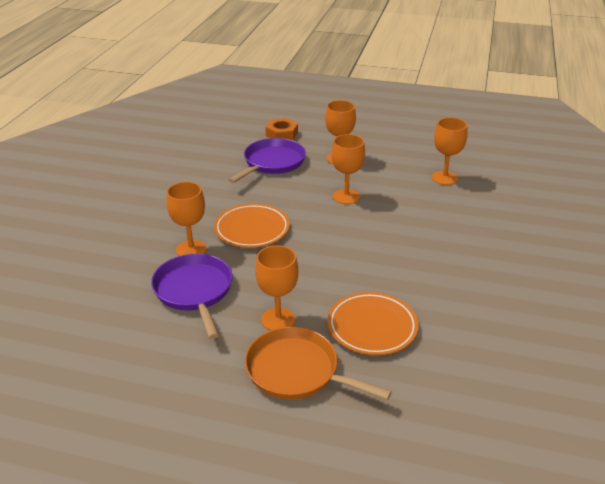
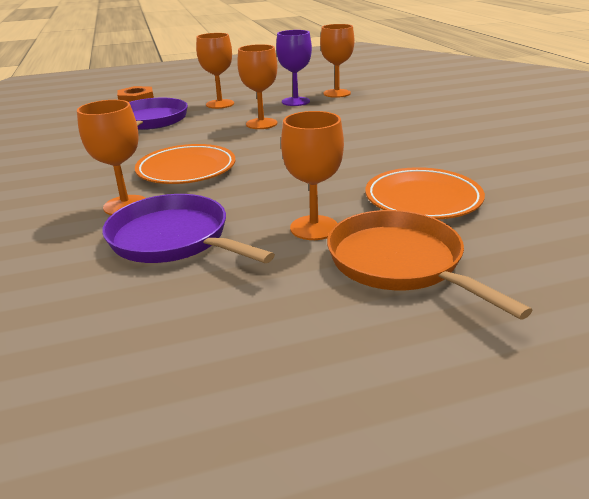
camera: 30 degrees left, 5 degrees down
(297, 371) = (399, 263): orange pan -> orange pan turned 60 degrees clockwise
(399, 177) = (295, 101): none -> purple goblet

